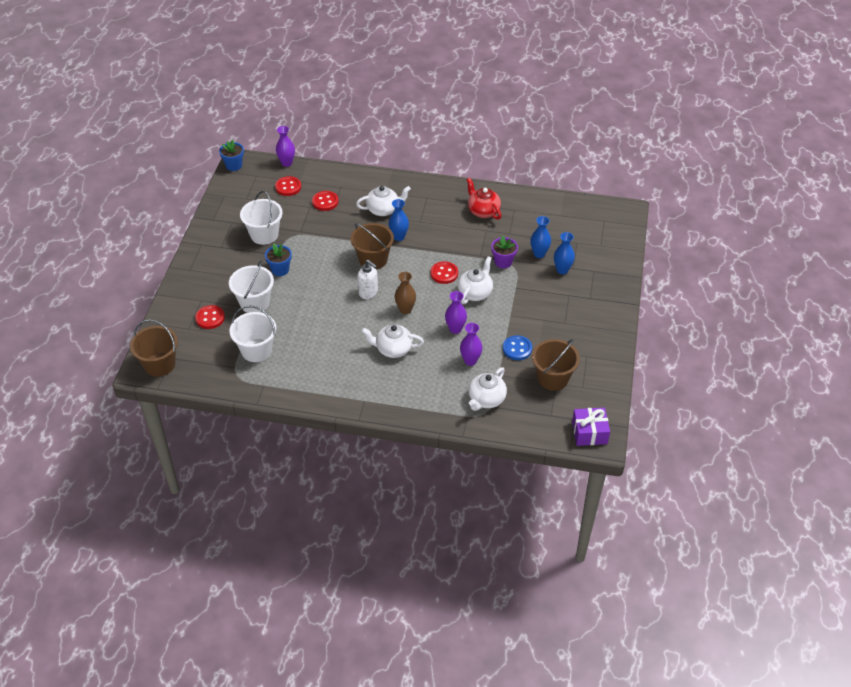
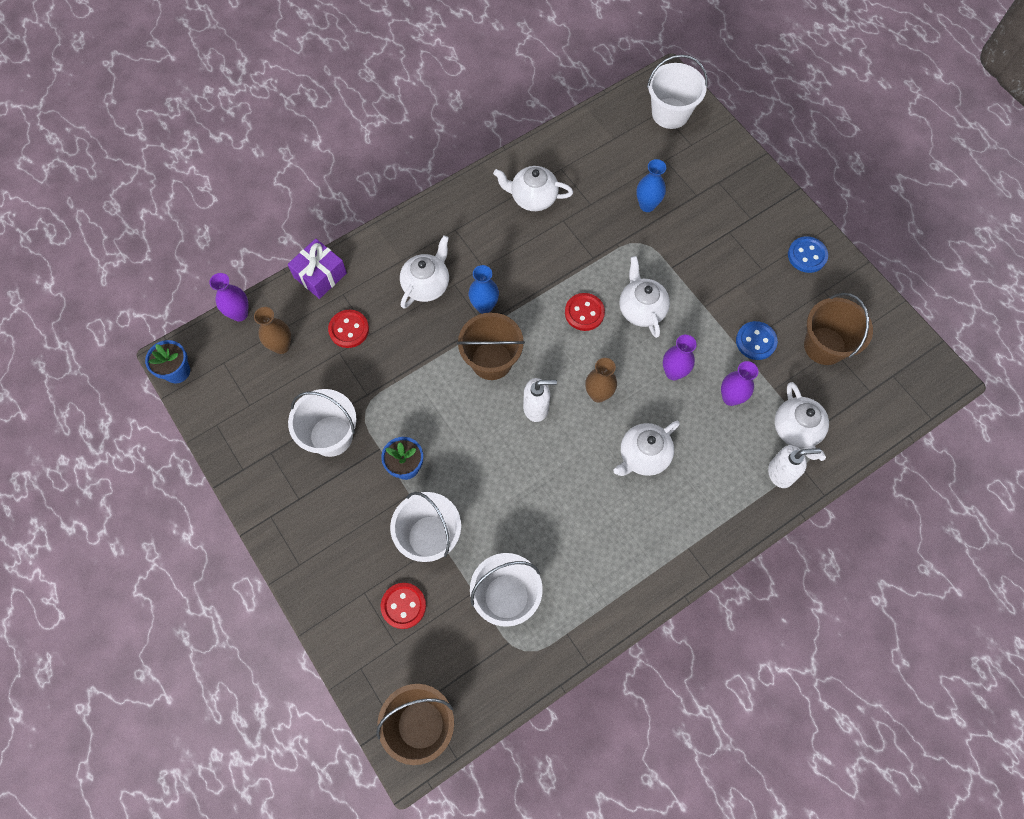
camera: 45 degrees left, 20 degrees up
(288, 187) = (281, 346): red button -> brown vase
(452, 409) = (781, 473): none -> white soap dispenser
(483, 211) = (533, 198): red teapot -> white teapot
(503, 262) = (625, 246): purple flower pot -> none
(562, 270) = (690, 206): blue vase -> none
(589, 432) = (922, 378): purple gift -> purple gift (320, 275)
(599, 335) = (807, 255): none -> blue button
(608, 225) = (670, 113): none -> white bucket

